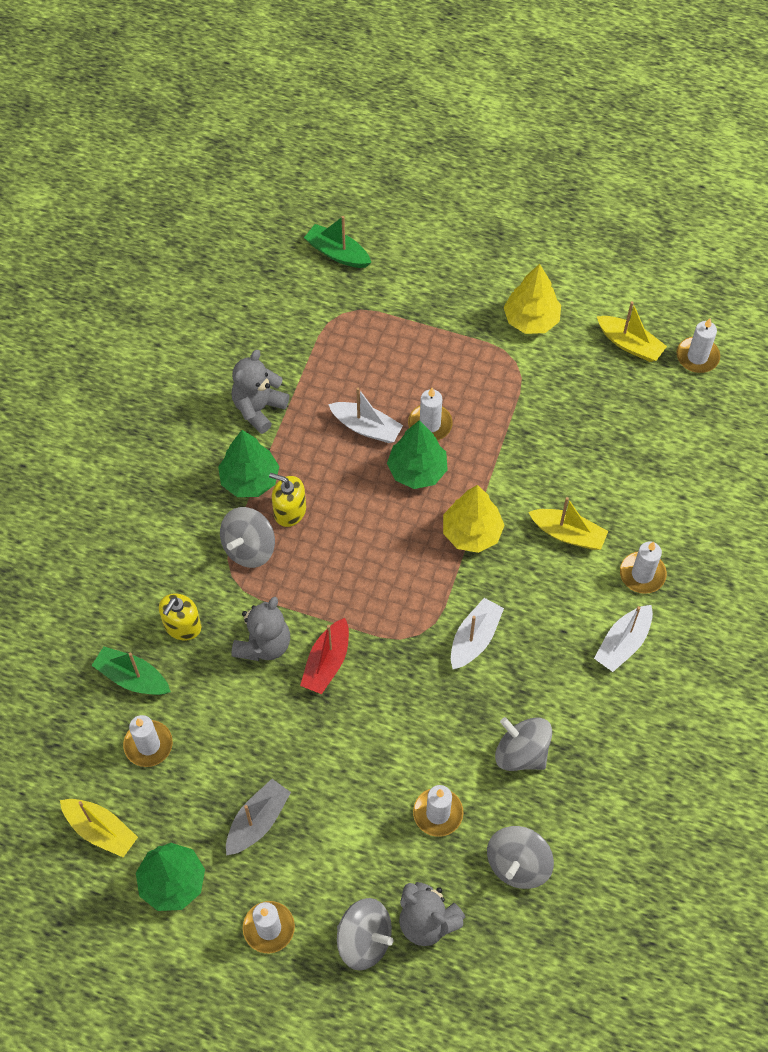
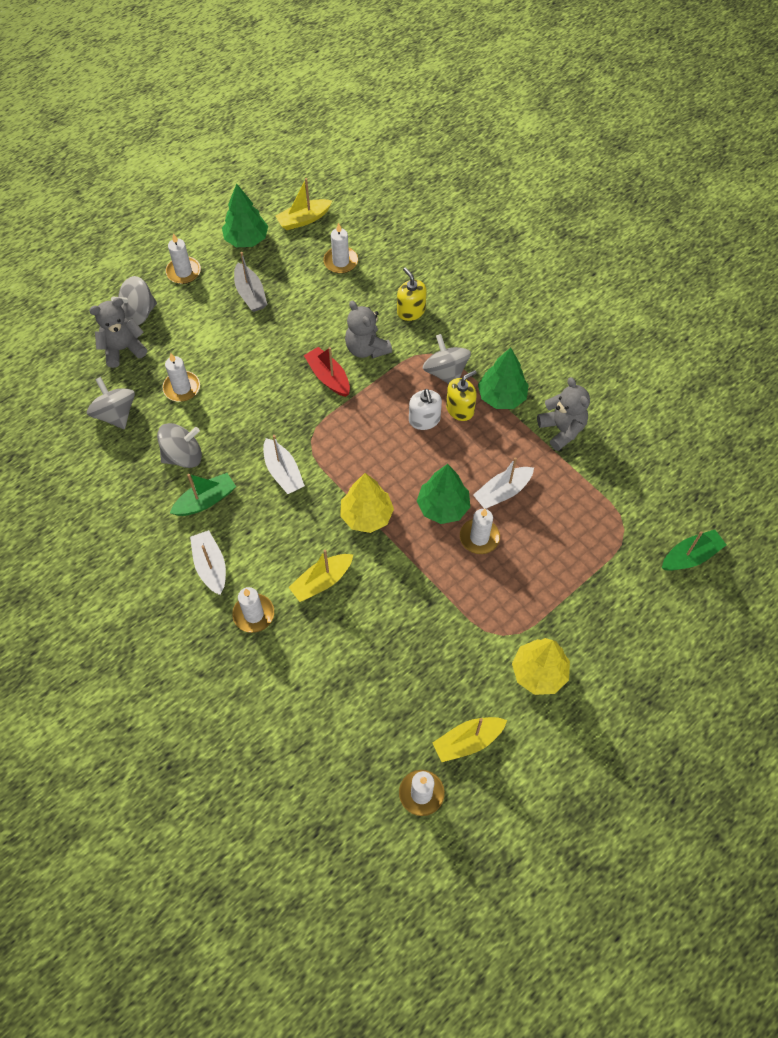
camera: 120 degrees right, 0 degrees up
(132, 677) = (392, 271): green boat -> green boat (205, 500)
(324, 538) = (424, 420): none -> white soap dispenser

